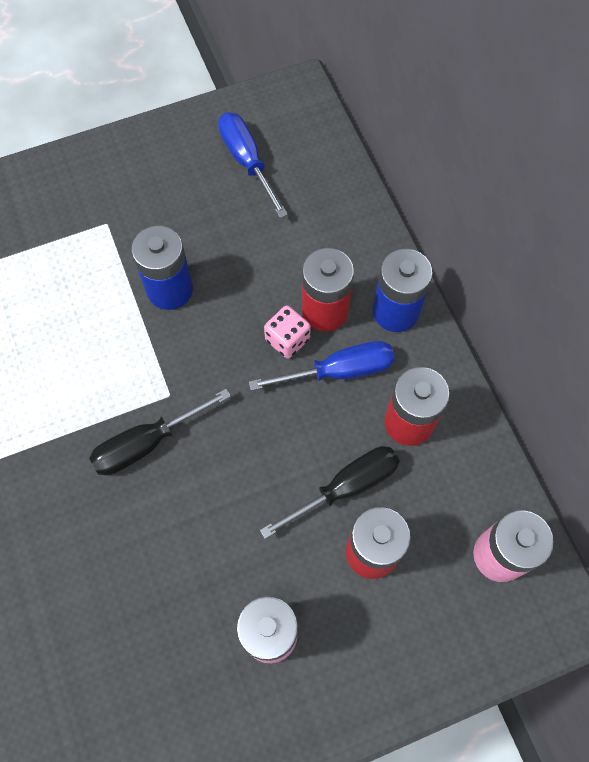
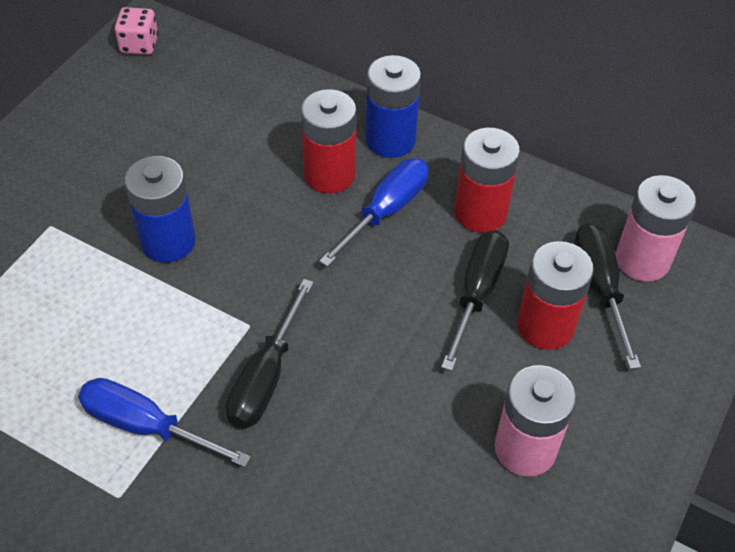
camera: 40 degrees left, 15 degrees down
(246, 161) = (146, 102): blue screwdriver -> blue screwdriver (145, 425)
(287, 339) = (317, 215): pink dice -> pink dice (139, 45)
(443, 552) = (599, 287): none -> black screwdriver

